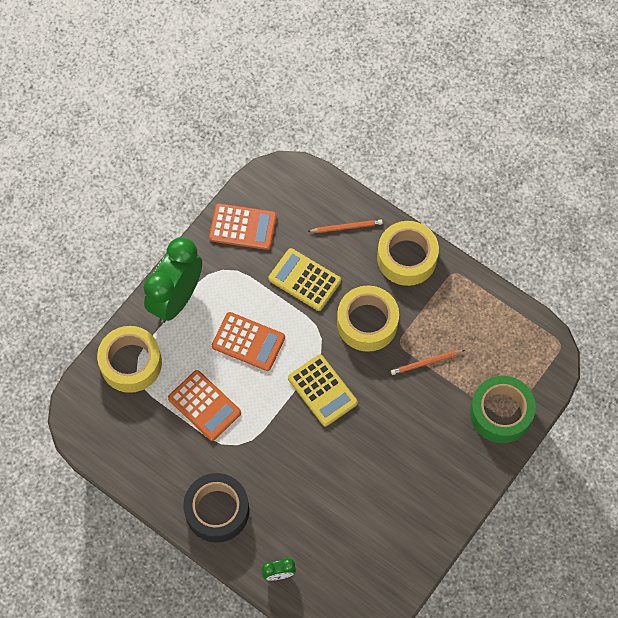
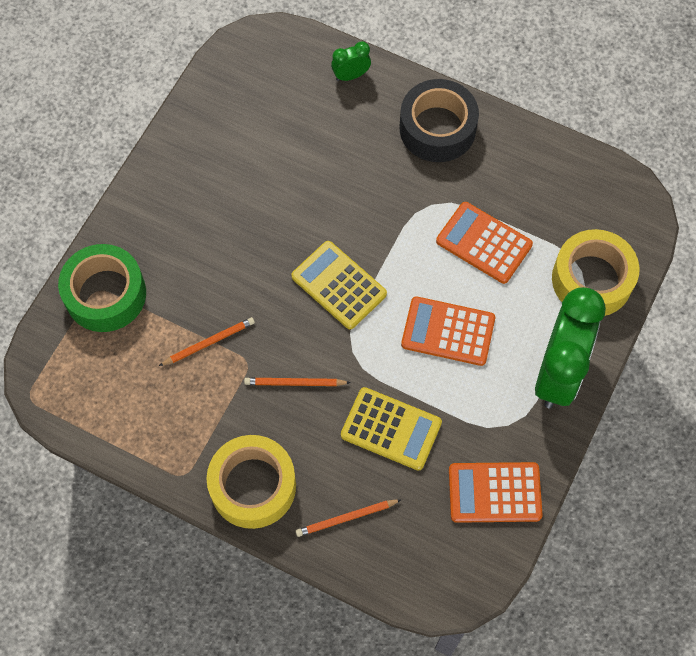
camera: 170 degrees right, 0 degrees up
(367, 323) = (295, 383): yellow tape -> orange pencil

